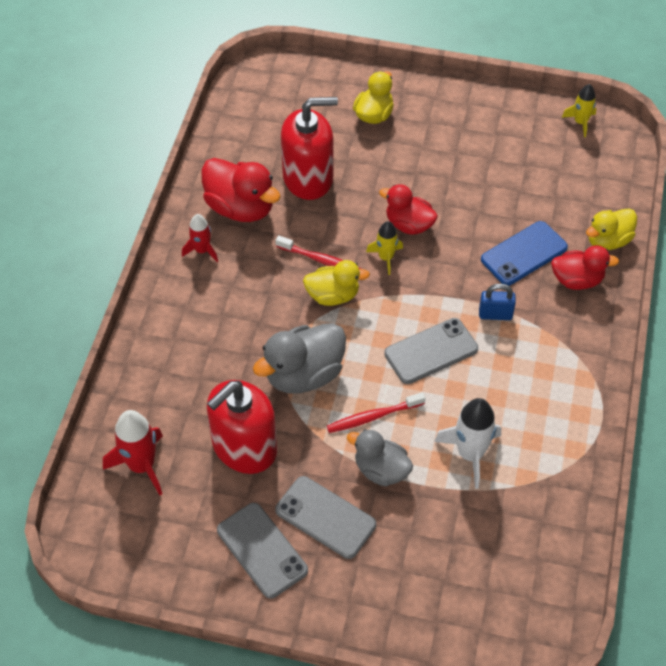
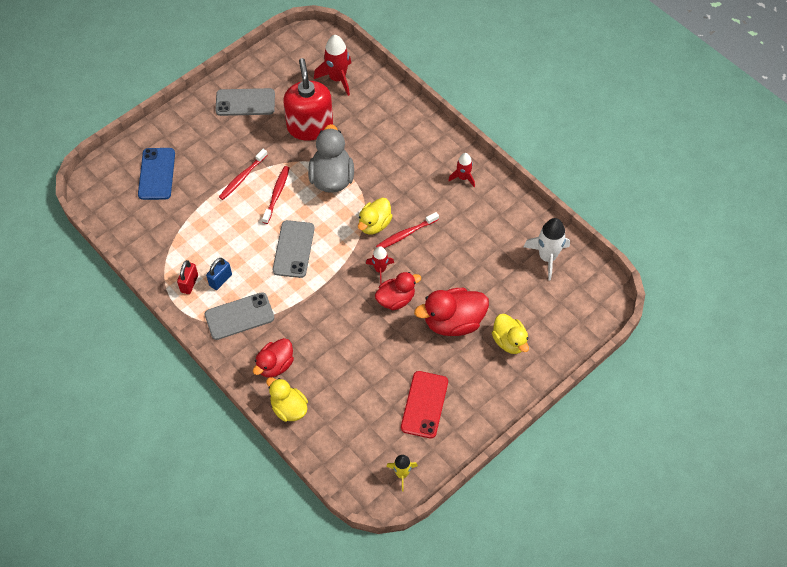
camera: 125 degrees right, 5 degrees up
(240, 208) = (482, 215): red duck -> red duck (453, 322)
(308, 178) = (480, 267): red soap dispenser -> none
(325, 517) = (238, 138): grey phone -> grey phone (239, 316)
(381, 470) = (242, 178): grey duck -> red toothbrush
(386, 258) = (380, 269): yellow rocket -> red rocket
(470, 454) = (214, 224): white rocket -> white rocket (547, 257)
(495, 314) = (289, 300): blue padlock -> blue padlock (220, 280)
(499, 142) = (424, 404): none -> red phone
(524, 254) = (320, 349): blue phone -> blue phone (156, 174)
(565, 424) = (189, 283): none -> red padlock
(608, 241) = (289, 408): yellow duck -> yellow duck turned 45 degrees counterclockwise

